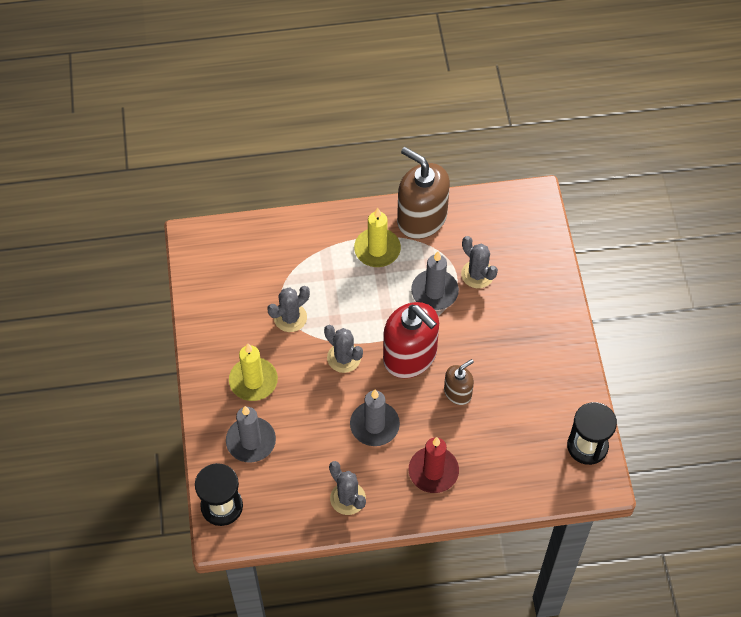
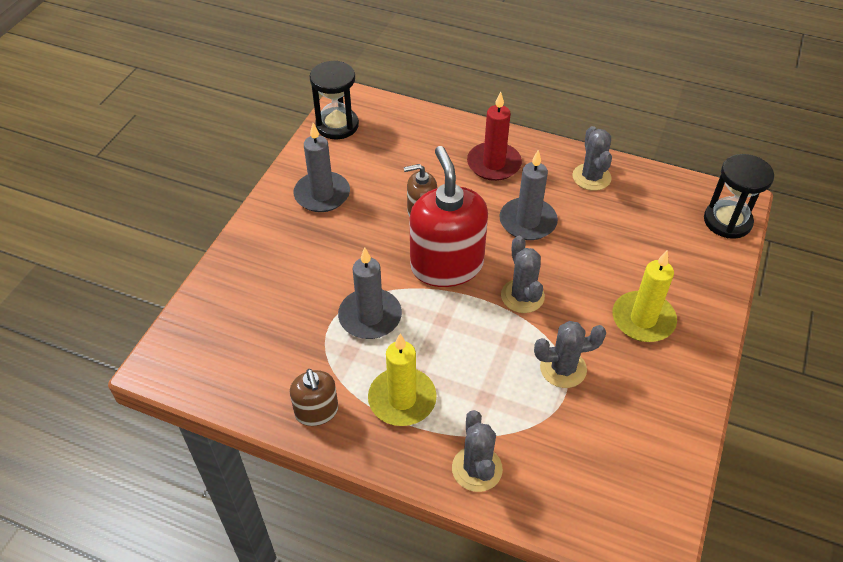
camera: 150 degrees left, 10 degrees down
(251, 441) = (672, 263): grey candle -> grey candle (322, 194)
(421, 218) = (316, 411): brown soap dispenser -> brown soap dispenser, size x0.52
(477, 274) = (307, 312): grey cactus -> grey cactus (477, 469)

